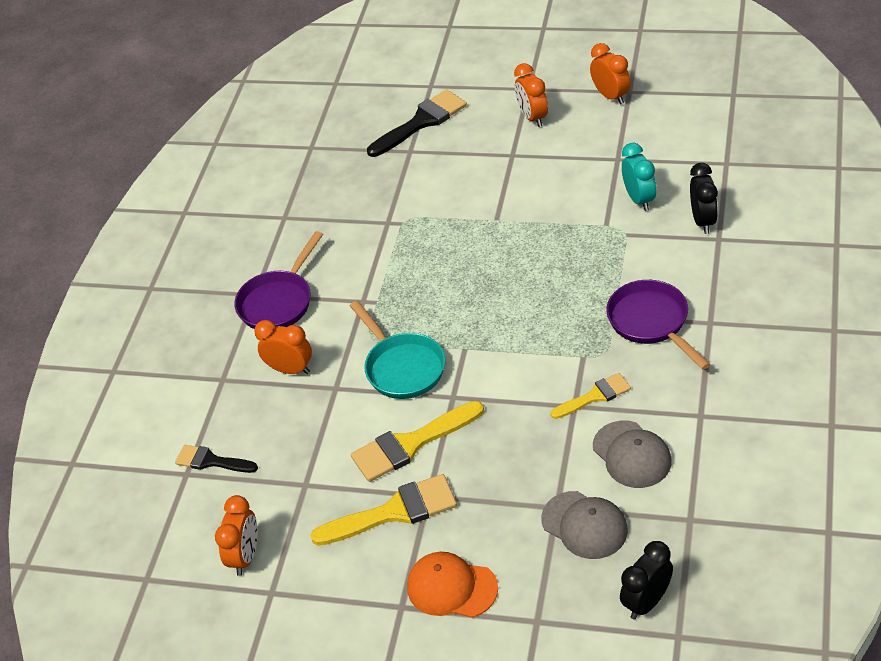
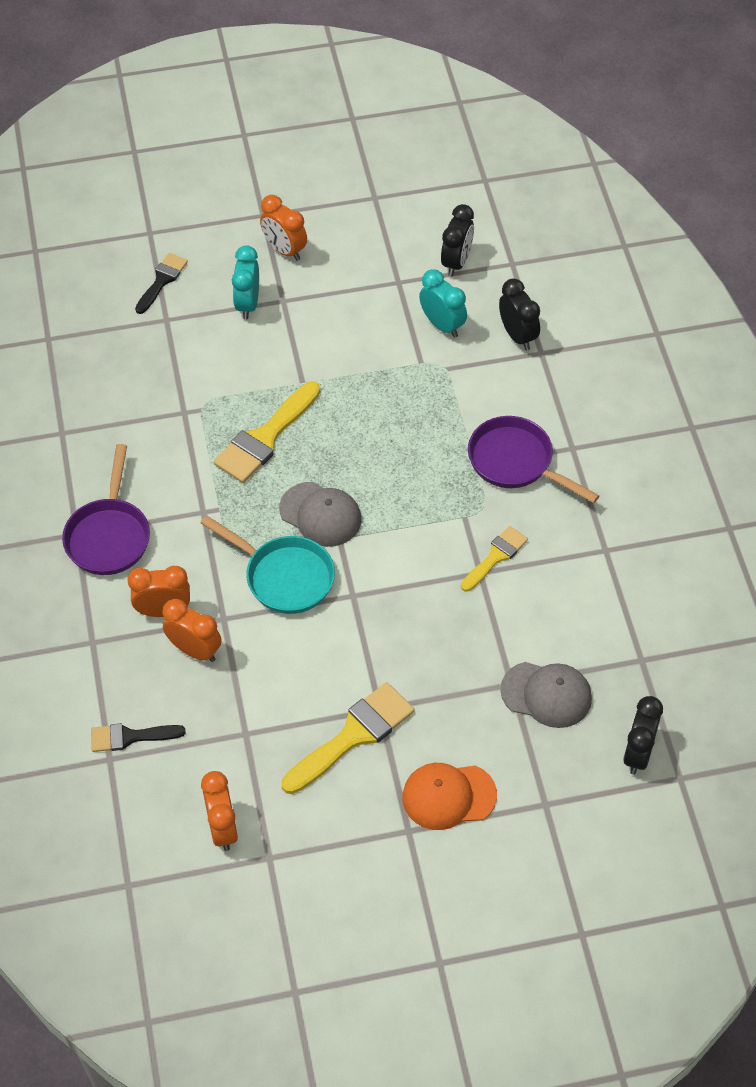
camera: 30 degrees left, 10 degrees up
(410, 444) = (334, 658): yellow brush -> yellow brush (265, 438)
(421, 122) = (162, 281): black brush -> black brush, size x0.61
(481, 152) = (247, 304): none -> turquoise clock
(611, 96) = (357, 207): orange clock -> orange clock (195, 650)
(632, 454) = (559, 609): grey cap -> grey cap (320, 514)
(676, 153) = (456, 262): none -> black clock

